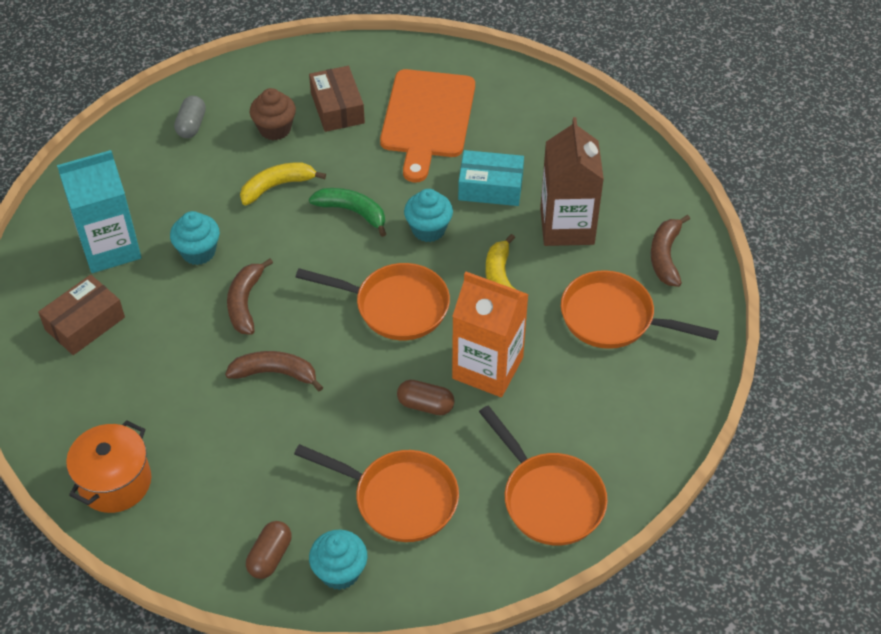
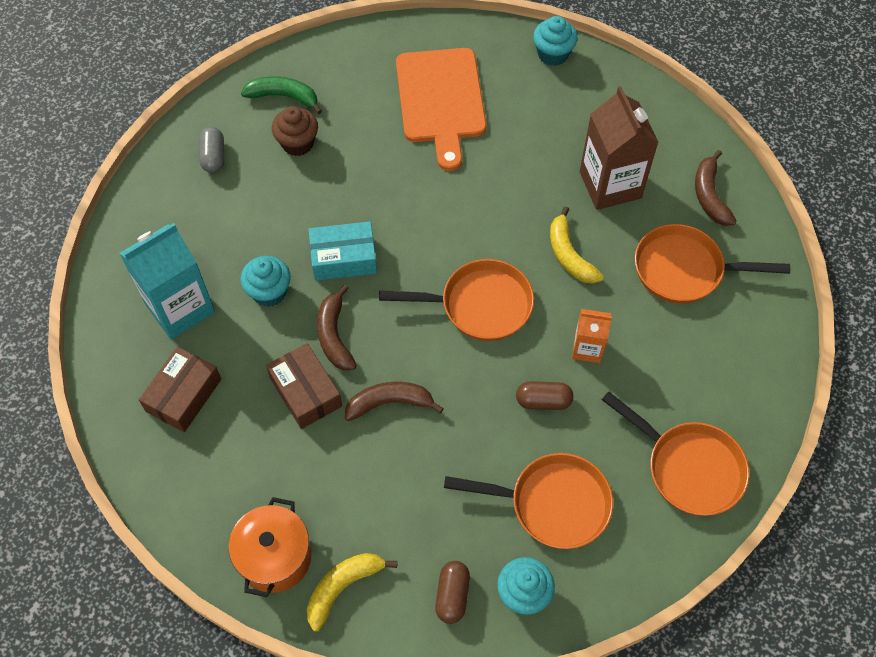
camera: 15 degrees left, 10 degrees up
(277, 186) = (321, 204): yellow banana -> yellow banana (343, 587)
(337, 108) = (350, 107): brown box -> brown box (306, 392)
(352, 212) = (404, 215): green banana -> green banana (284, 96)
(428, 229) = (482, 217): turquoise cupcake -> turquoise cupcake (552, 54)
(487, 368) = (587, 348): orange carton -> orange carton, size x0.54
(490, 187) = (525, 160): turquoise box -> turquoise box (344, 258)

